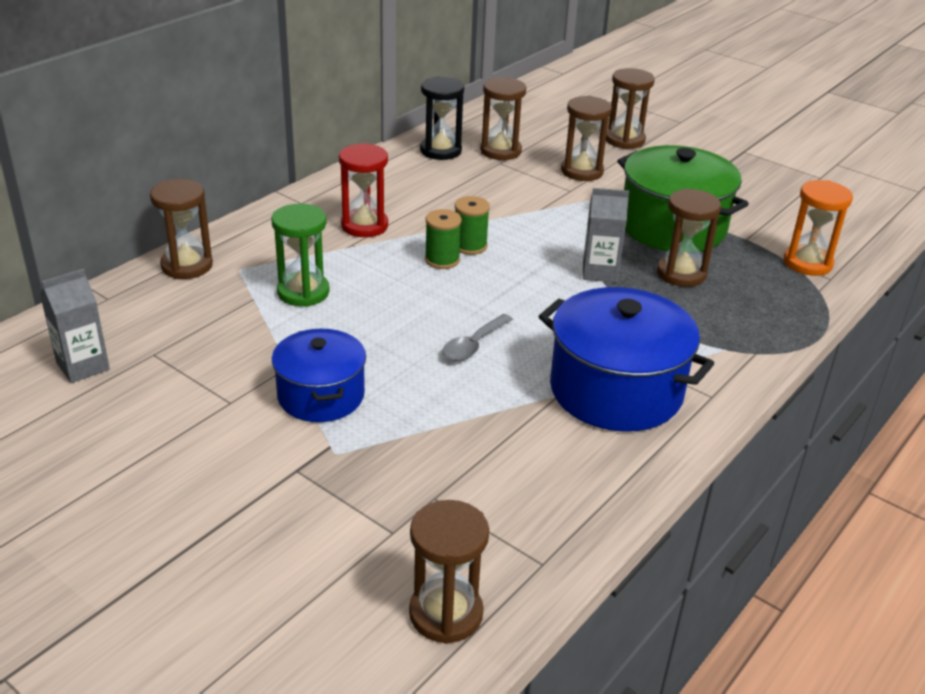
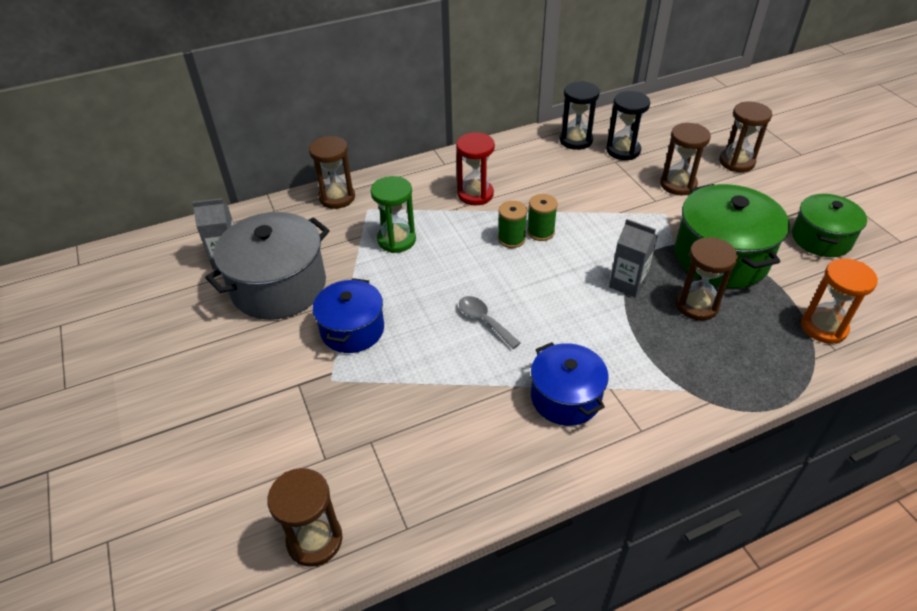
camera: 30 degrees right, 10 degrees up
(184, 377) = (279, 286): none -> grey pot
(473, 345) = (484, 321): grey spoon -> grey spoon turned 75 degrees clockwise
(500, 151) = (623, 150): brown hourglass -> black hourglass
(616, 390) = (565, 397): blue pot -> blue pot, size x0.63
(751, 190) = (821, 239): none -> green pot

